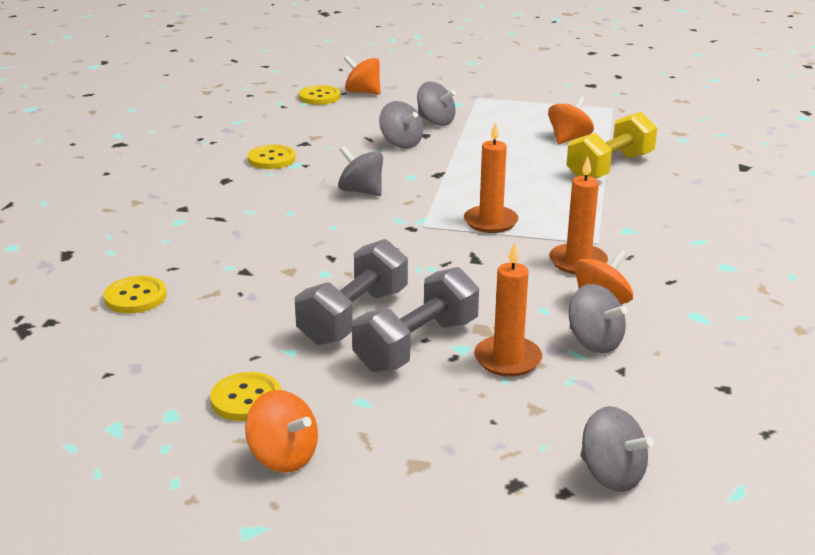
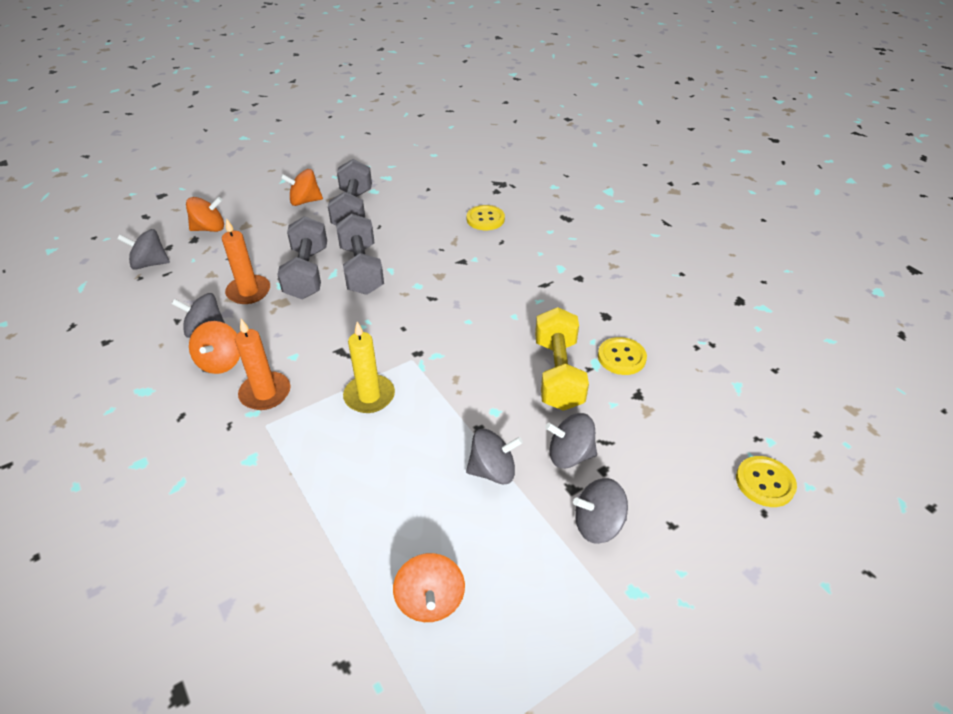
camera: 135 degrees right, 15 degrees up
(246, 399) = (353, 210): yellow button -> grey dumbbell
(361, 191) = (503, 366): grey spinning top -> grey spinning top (492, 470)
(363, 92) = (752, 530): orange spinning top -> orange spinning top (209, 228)
(490, 222) = (369, 396): orange candle -> yellow candle
(610, 168) = (336, 563): yellow dumbbell -> yellow dumbbell (558, 374)

